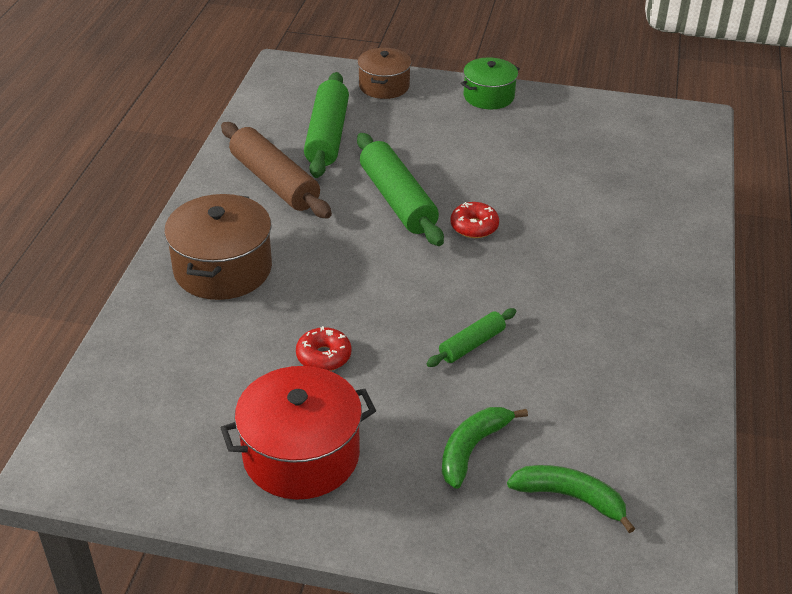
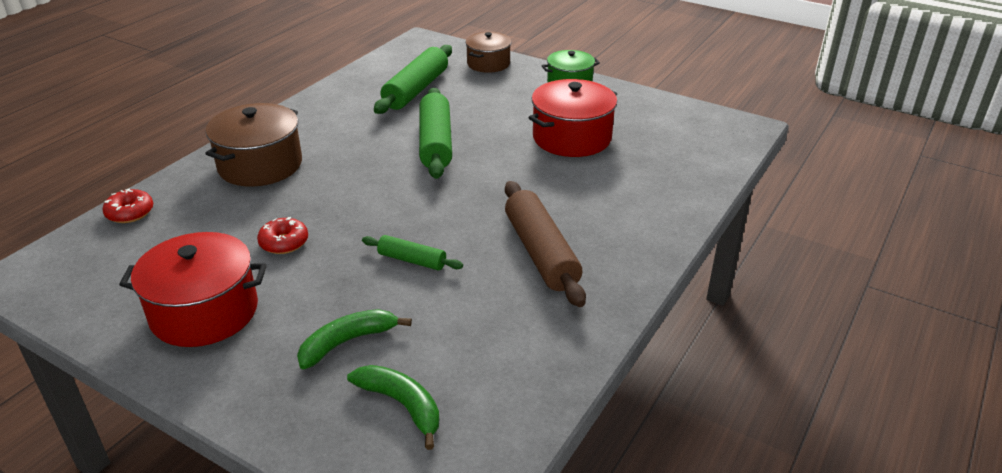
camera: 20 degrees right, 5 degrees down
(275, 182) = (349, 114): brown rolling pin -> brown rolling pin (541, 253)
(471, 344) = (412, 260): green rolling pin -> green rolling pin turned 45 degrees clockwise
(474, 227) = (484, 173): red donut -> red donut (130, 213)
(535, 165) = (571, 138): none -> red pot

